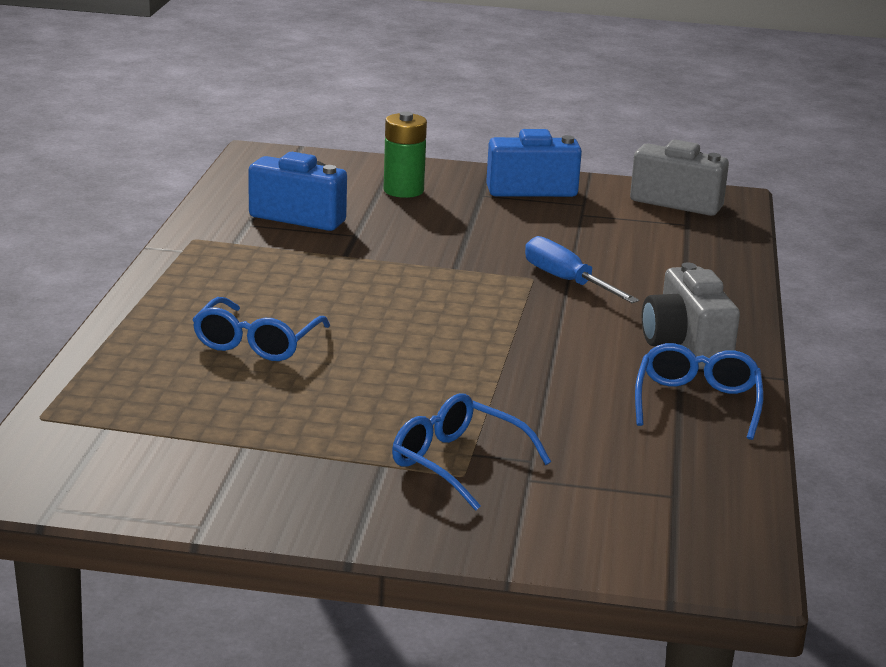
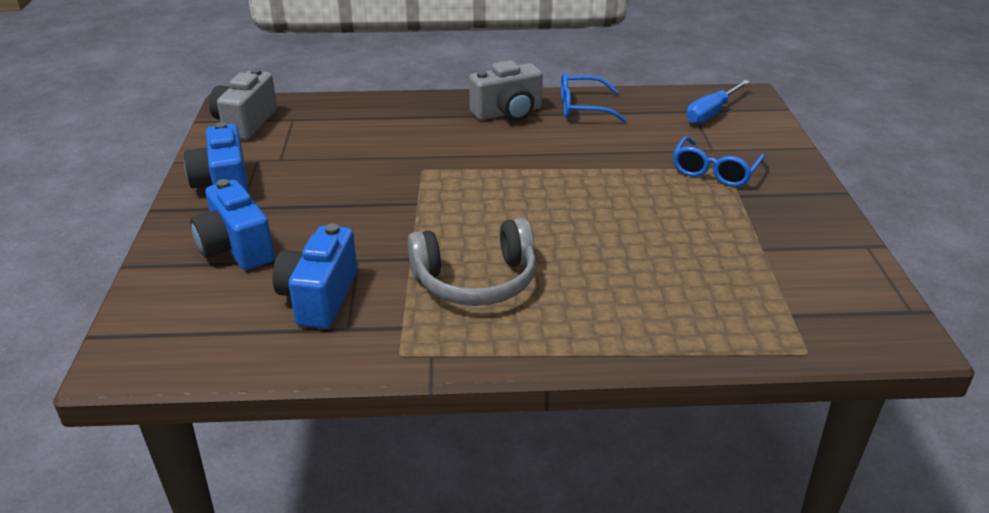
camera: 100 degrees left, 10 degrees up
(256, 343) = (607, 272): blue glasses -> none
(284, 279) = (476, 281): none -> grey headphones
(403, 190) = (236, 248): green battery -> blue camera
(566, 281) = (422, 156): blue screwdriver -> blue screwdriver (711, 113)

